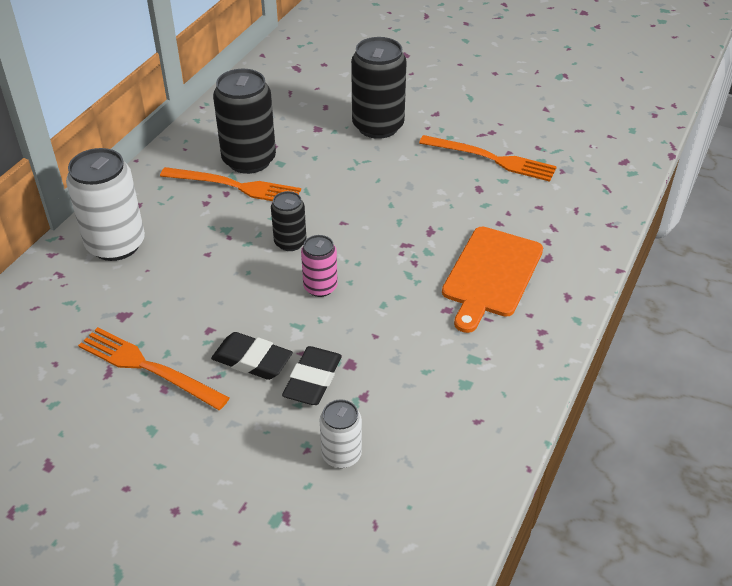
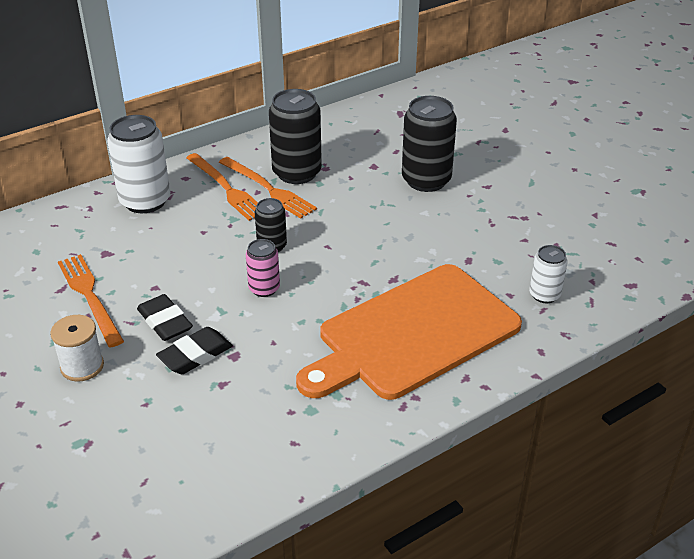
camera: 30 degrees right, 5 degrees down
(207, 442) = (82, 366): none -> white spool
(341, 455) = (166, 419): white can -> white can (544, 295)
(491, 159) = (503, 240): orange fork -> orange fork (226, 188)
(491, 275) = (413, 333): orange cutting board -> orange cutting board, size x1.64

